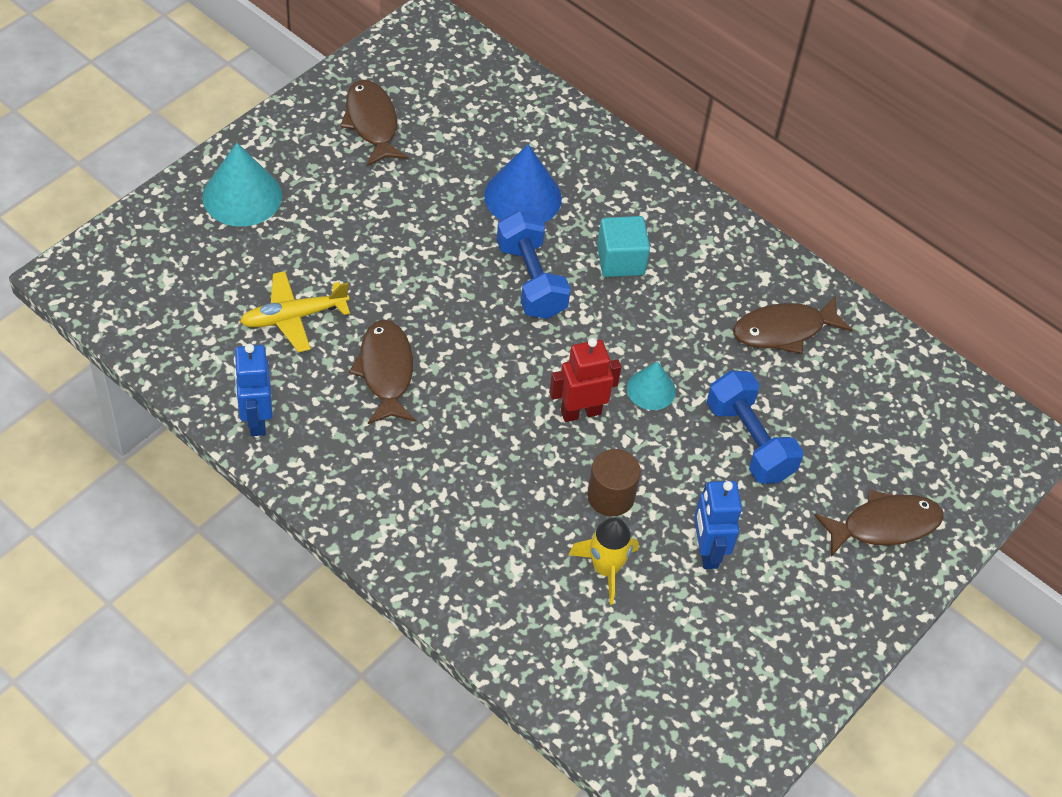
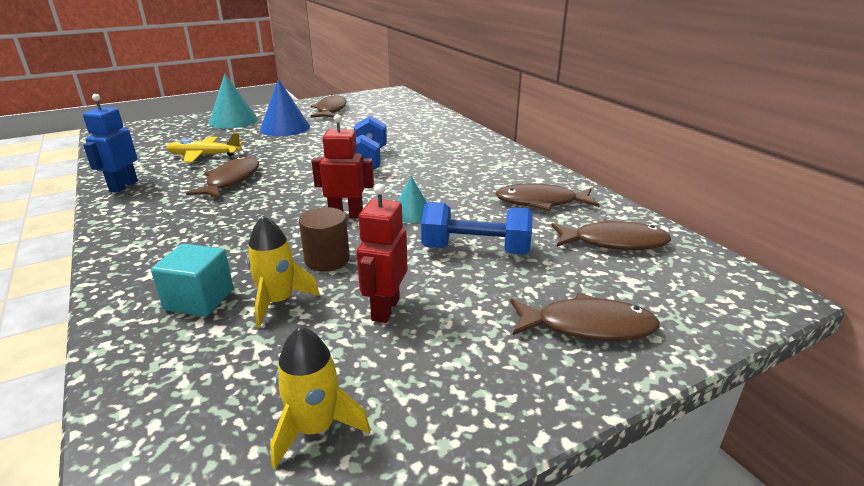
camera: 25 degrees right, 25 degrees down
(523, 196) = (392, 136): blue cone -> blue cone (285, 128)
(620, 260) = (436, 162): turquoise cube -> turquoise cube (199, 300)
(707, 551) = (385, 309): blue robot -> red robot
(726, 686) = (316, 428): none -> yellow rocket
(749, 441) = (475, 250): blue dumbbell -> blue dumbbell turned 75 degrees counterclockwise
(879, 392) = (614, 242): none -> brown fish

